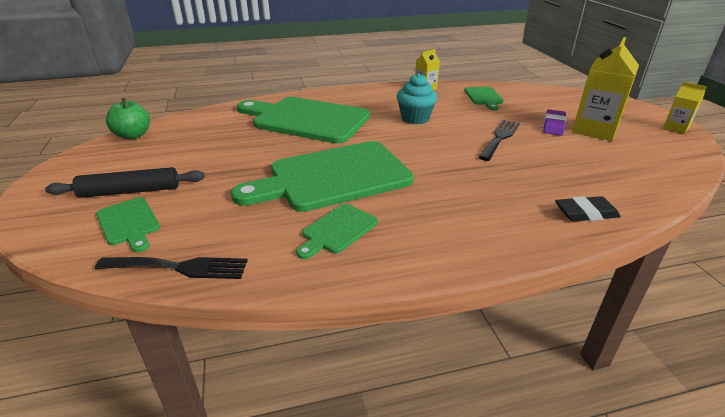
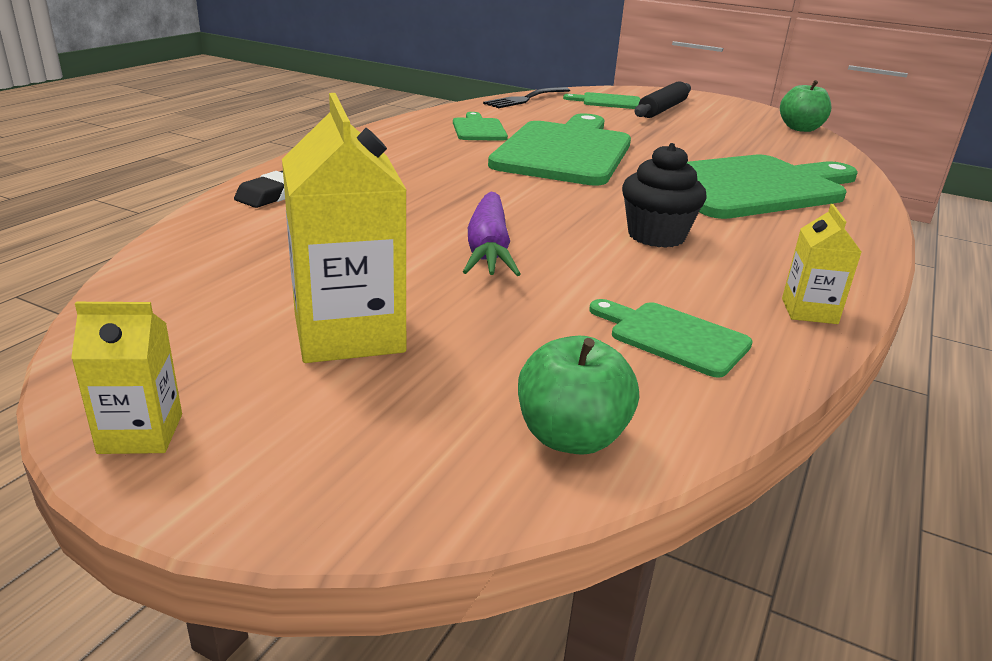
camera: 130 degrees right, 5 degrees down
(415, 118) = (656, 236): turquoise cupcake -> black cupcake
(500, 138) = (488, 249): black fork -> purple carrot
(551, 94) = (571, 437): none -> green apple
(553, 125) = (437, 311): purple eraser -> none

